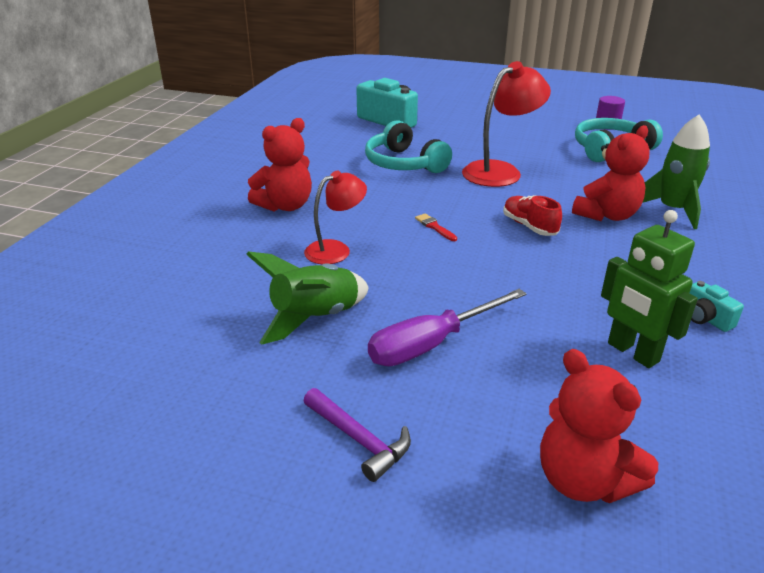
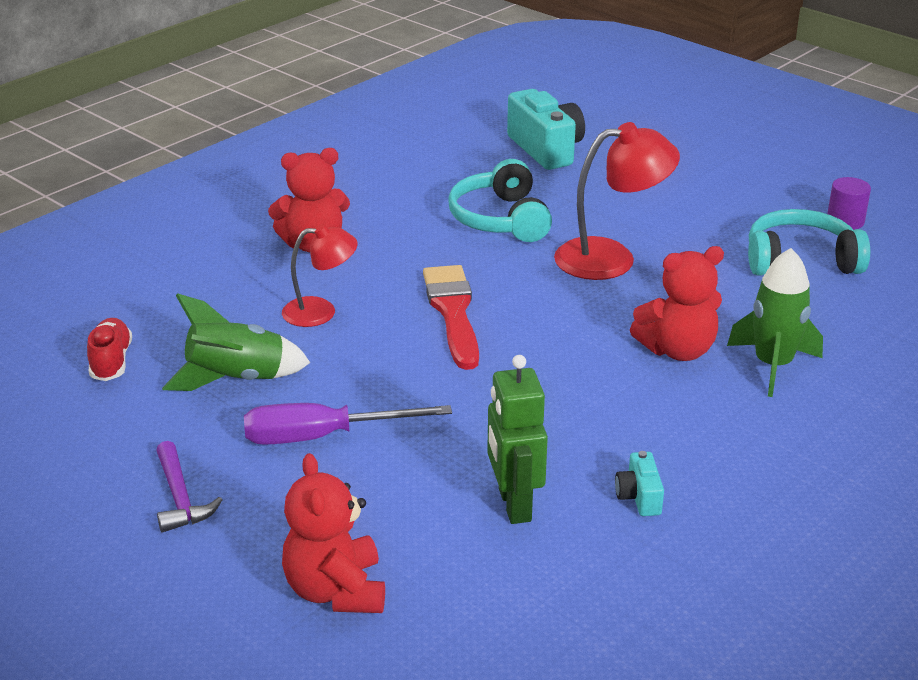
camera: 25 degrees right, 0 degrees up
(434, 227) = (453, 312): red brush -> red brush, size x2.43
(529, 226) = (564, 339): red shoe -> red shoe (111, 361)

